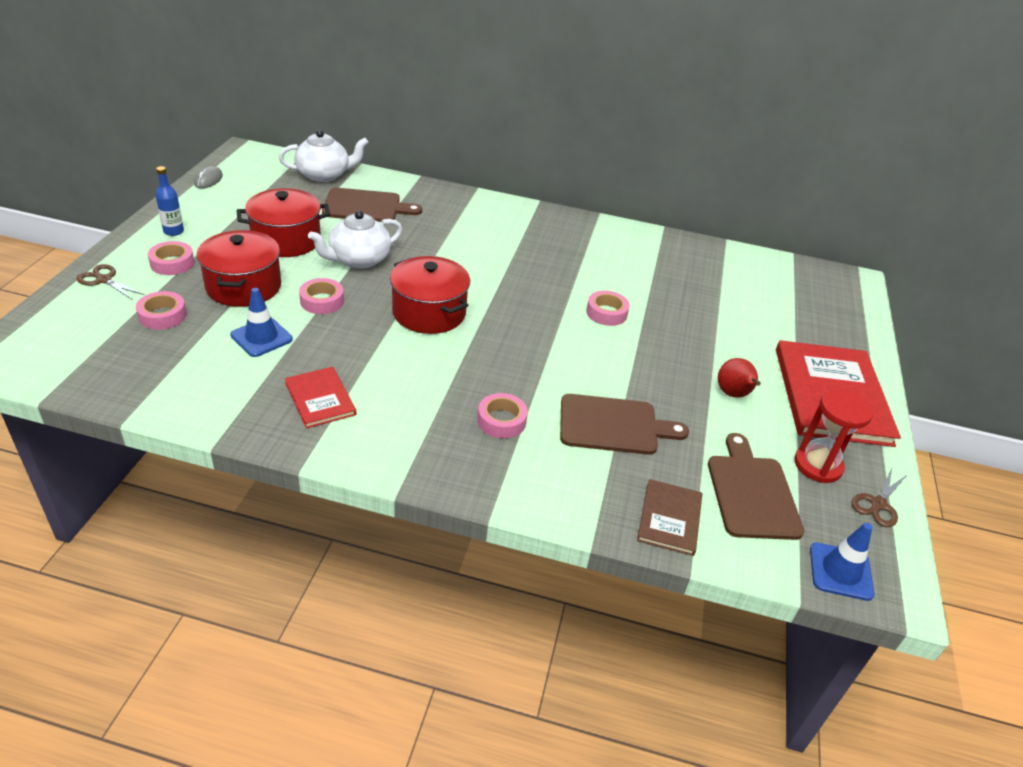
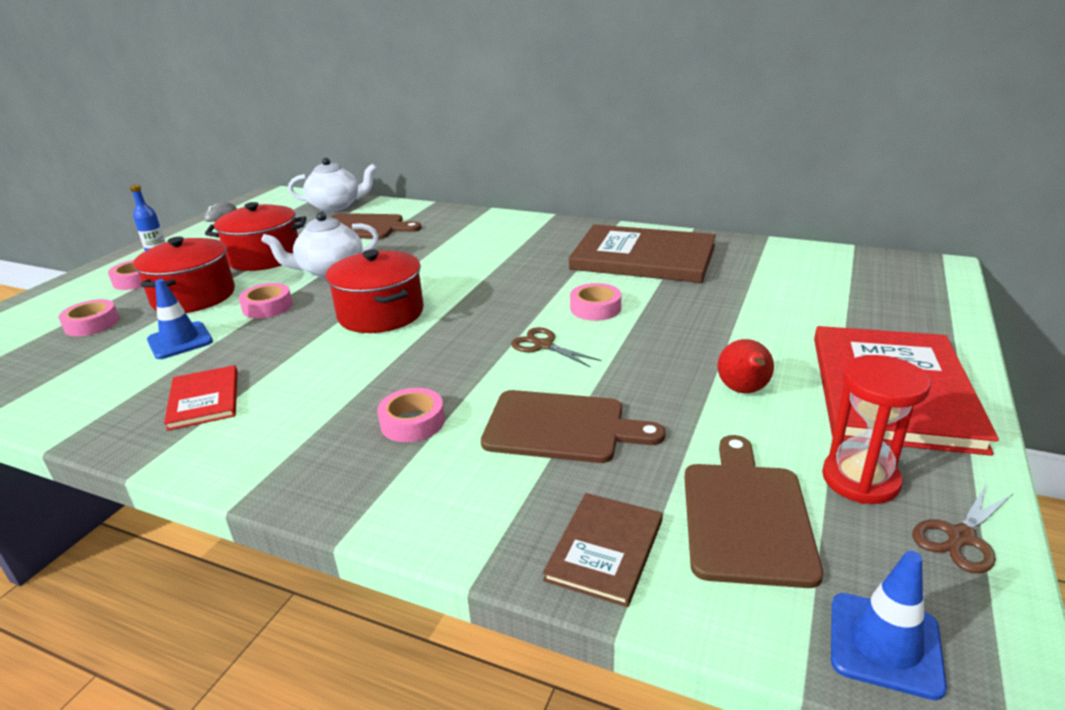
camera: 15 degrees right, 10 degrees down
(104, 280) = (59, 296): brown scissors -> brown scissors (543, 345)
(630, 258) = (643, 257): none -> brown book

